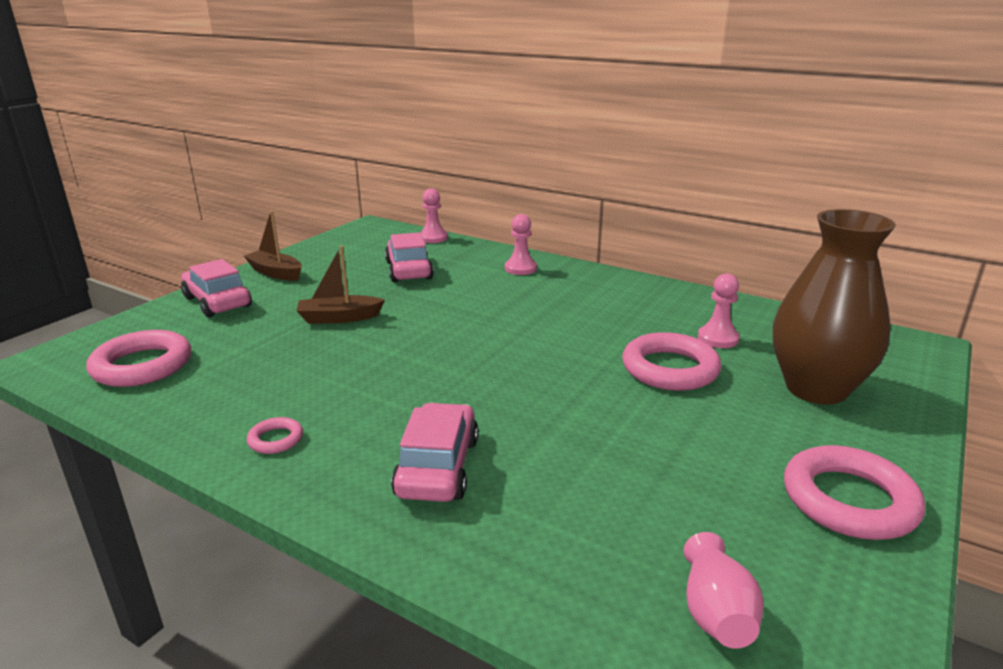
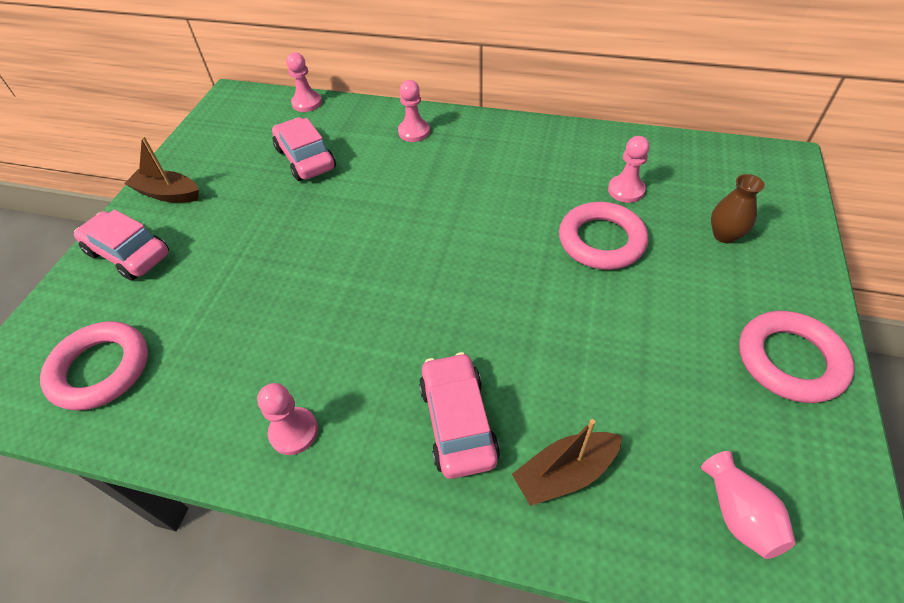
camera: 15 degrees left, 25 degrees up
(276, 439) = (294, 432): pink ring -> pink pawn
(339, 318) = (270, 247): brown boat -> brown boat (565, 473)
(816, 389) = (724, 235): brown vase -> brown vase, size x0.45

